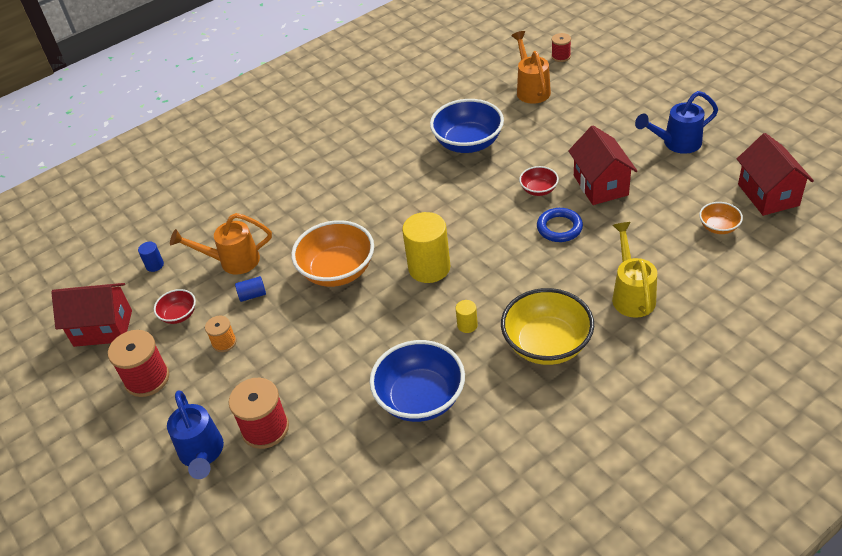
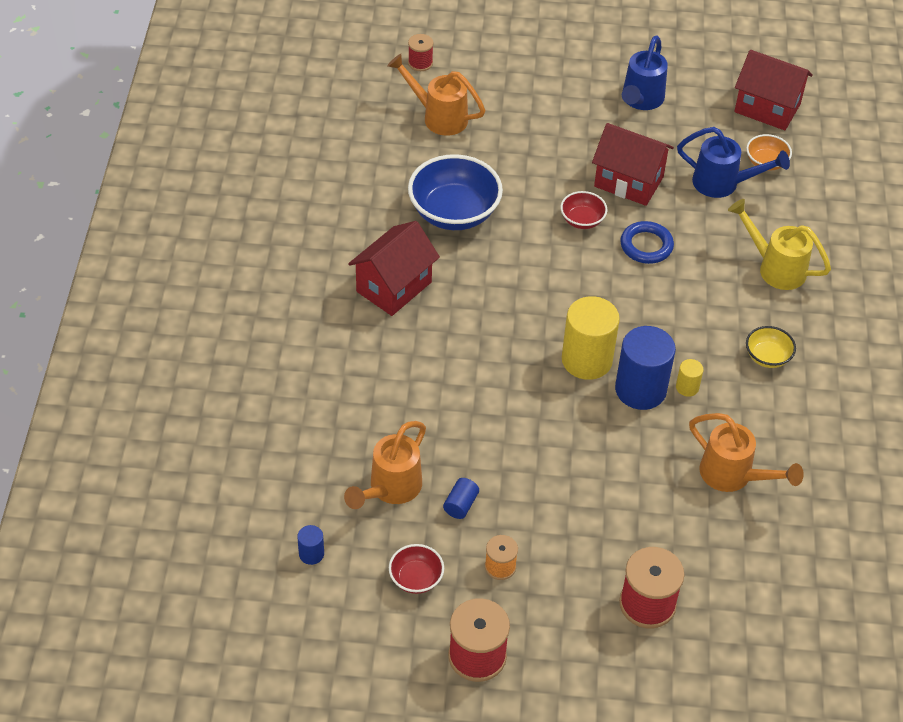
camera: 55 degrees left, 5 degrees up
(103, 328) = (356, 652): red house -> red house (394, 287)
(202, 455) = (627, 669): blue watering can -> blue watering can (723, 184)
(337, 271) = (508, 423): orange bowl -> none
(420, 398) = (733, 476): blue bowl -> orange watering can
(437, 306) = (640, 390): none -> blue cylinder
(547, 344) = (767, 357): yellow bowl -> yellow bowl, size x0.50

